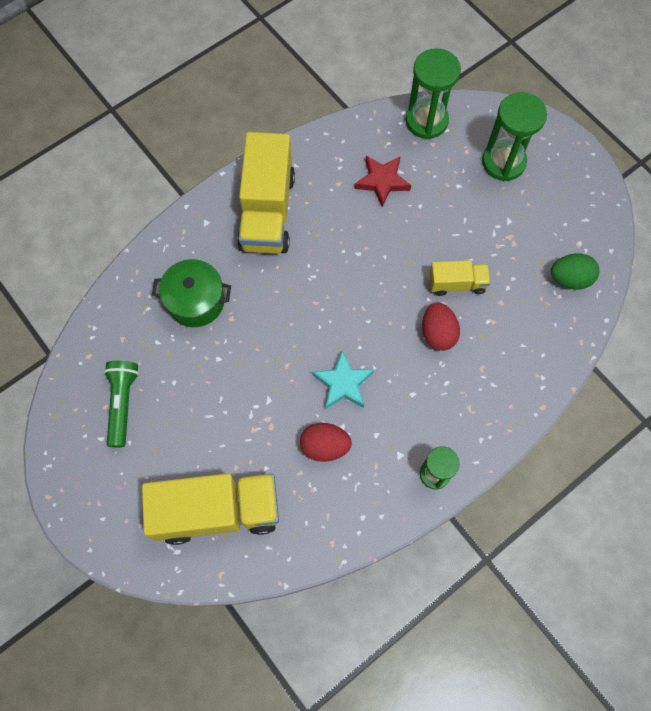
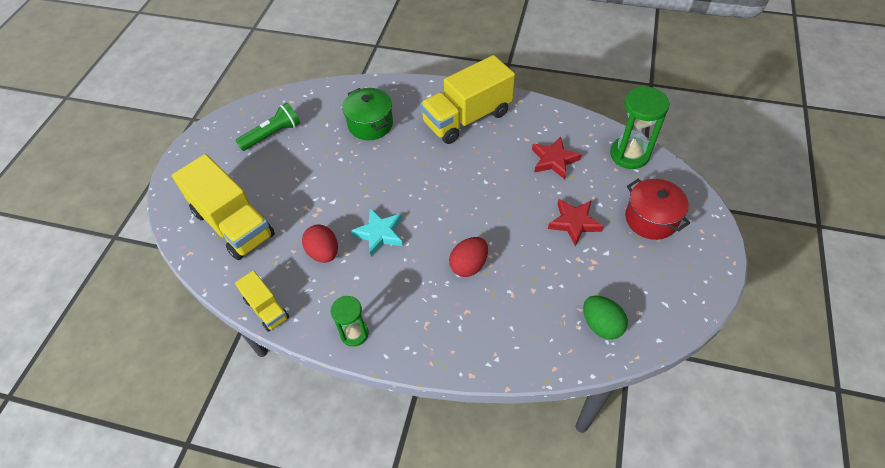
camera: 55 degrees right, 15 degrees down
(457, 284) = (520, 252): yellow truck -> yellow truck (266, 309)
(461, 220) = (574, 223): none -> red star
(503, 162) = (651, 219): green hourglass -> red pot

